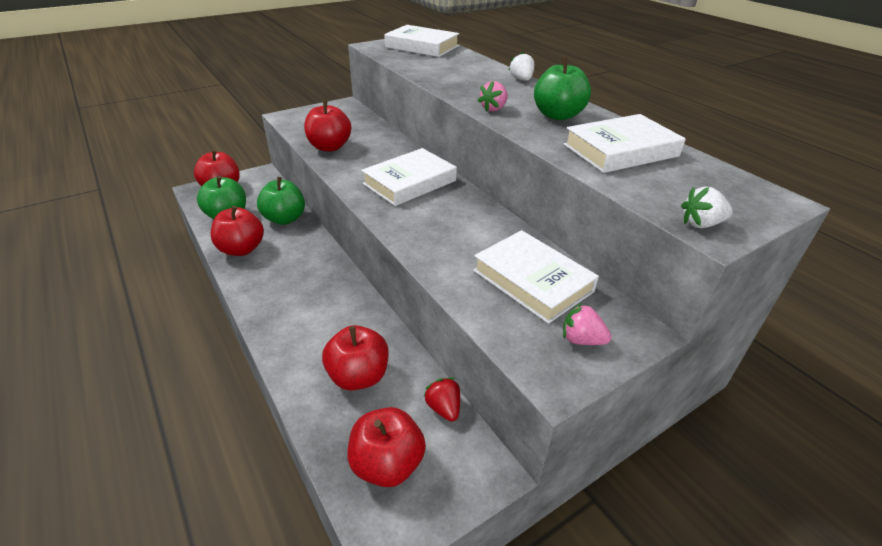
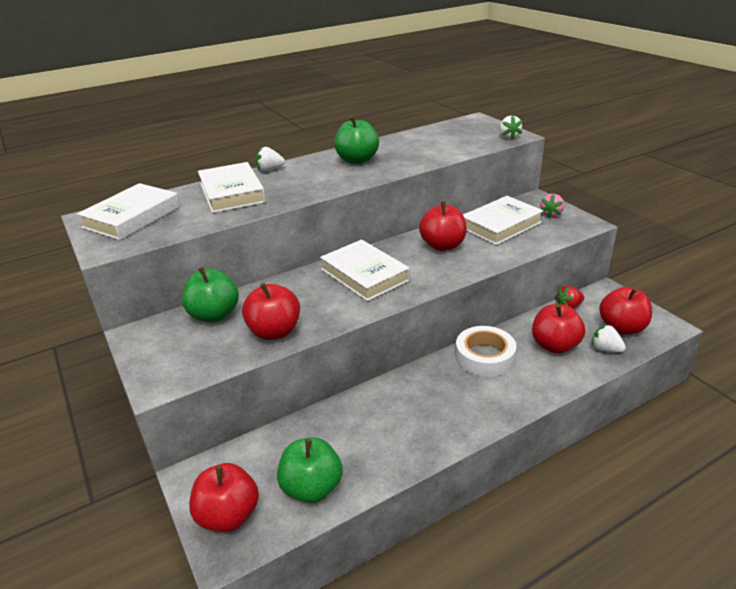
camera: 85 degrees left, 5 degrees down
(241, 249) = (390, 454): red apple -> red apple (442, 246)
(285, 219) = (325, 426): green apple -> green apple (214, 315)
(341, 430) = (605, 349): none -> white strawberry
(350, 312) = (484, 356): none -> white tape
(493, 109) = (341, 182): pink strawberry -> none
(620, 150) = (419, 146): white book -> white book (232, 193)

